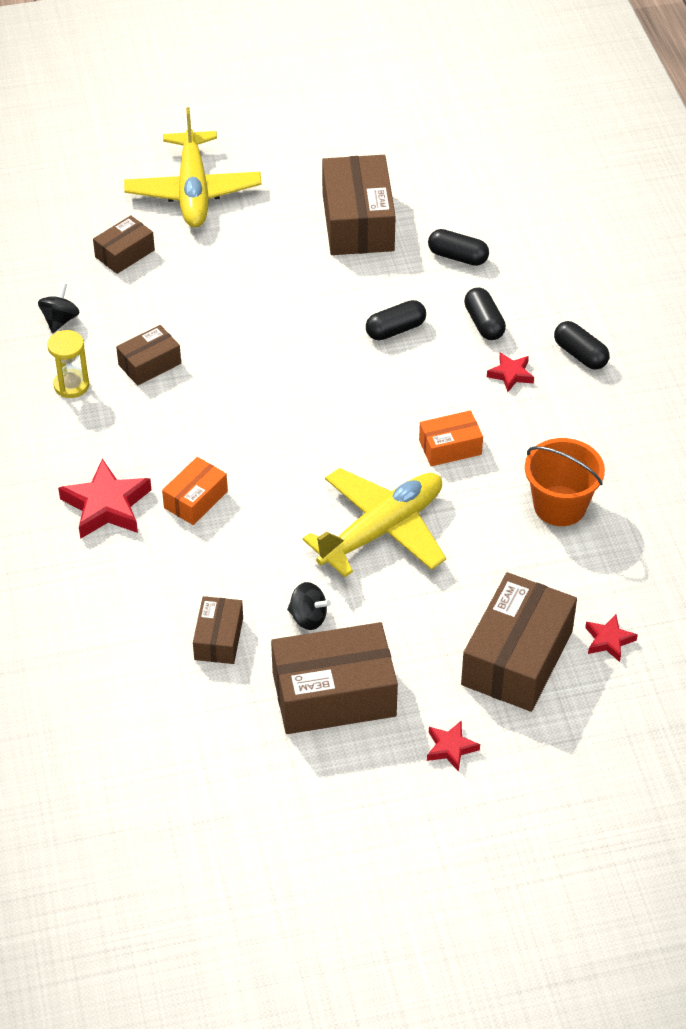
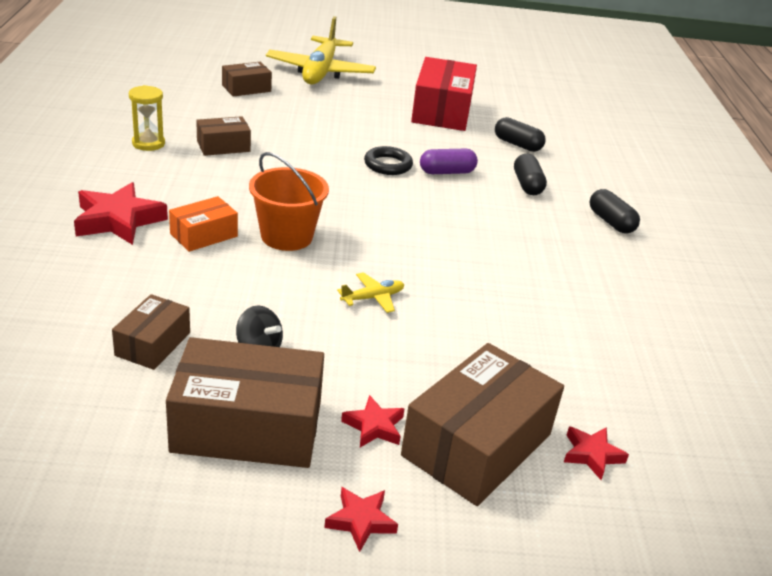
camera: 10 degrees right, 15 degrees down
(60, 320) = (168, 109): black spinning top -> none
(331, 338) = (388, 165): none -> black ring
(358, 222) = (442, 111): brown box -> red box
(382, 529) = (373, 298): yellow plane -> yellow plane, size x0.41
(395, 330) = (447, 172): black capsule -> purple capsule
(450, 447) = (466, 254): orange box -> none
(511, 374) = (542, 220): red star -> red star (374, 426)
(560, 506) = (564, 322): orange bucket -> orange bucket (287, 236)

